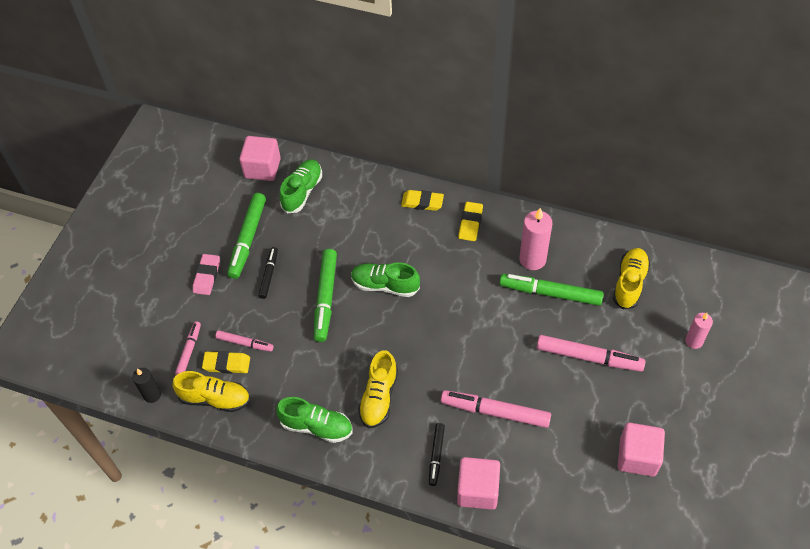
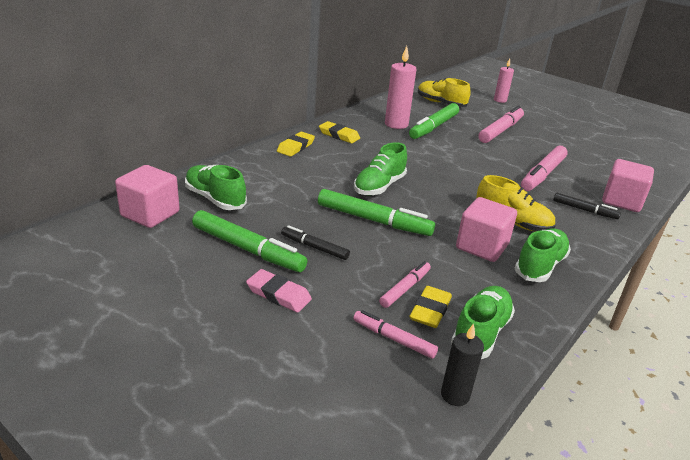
camera: 75 degrees left, 25 degrees down
(215, 398) = (480, 333): yellow shoe -> green shoe
(637, 457) = (592, 139): pink cube -> pink cube (482, 247)

